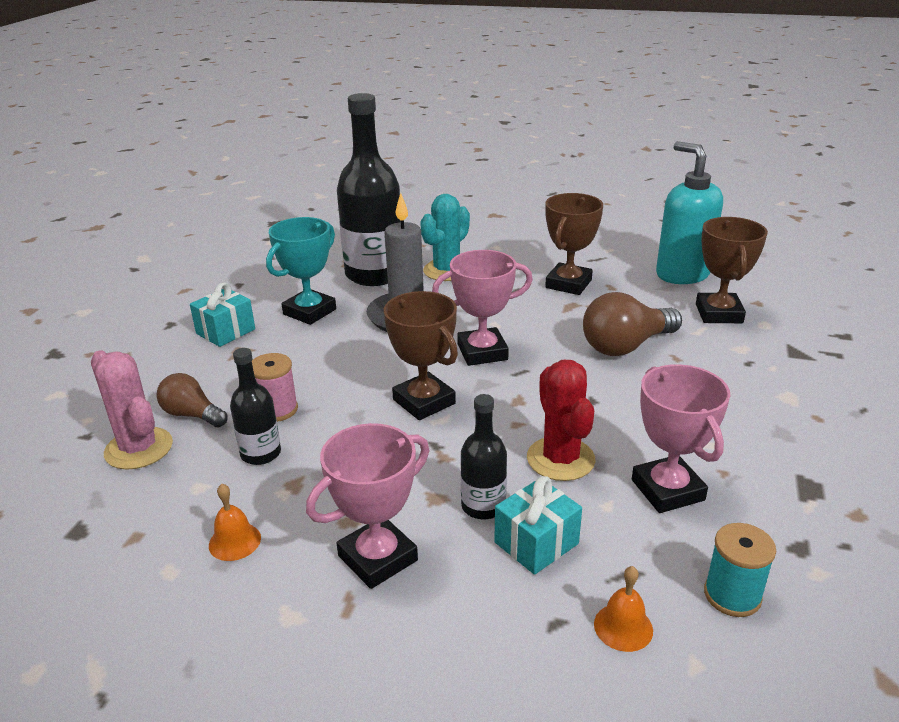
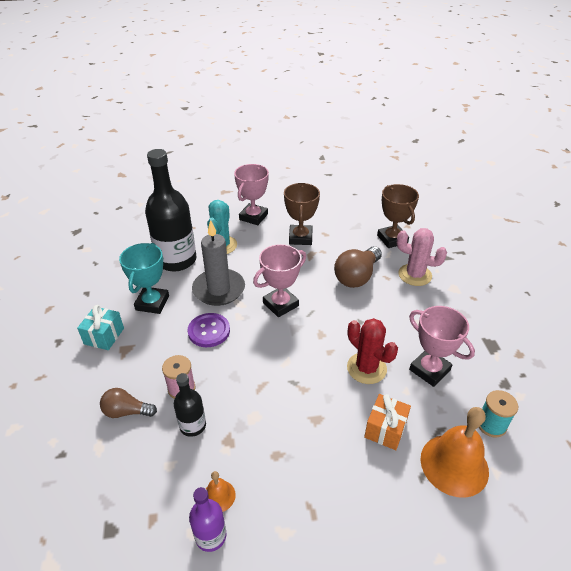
camera: 25 degrees left, 10 degrees up
(139, 448) = (108, 451): pink cactus -> pink cactus (415, 275)
(190, 582) = (211, 536): none -> purple bottle
(359, 358) = (209, 331): none -> purple button
(377, 558) = (309, 473): pink trophy -> pink trophy (253, 217)
(424, 402) = (268, 352): brown trophy -> none
(483, 506) = (344, 415): black bottle -> none
(536, 543) = (385, 429): turquoise gift -> orange gift
(623, 627) = (454, 464): orange bell -> orange bell, size x2.12
(682, 274) = (358, 214): turquoise soap dispenser -> none

